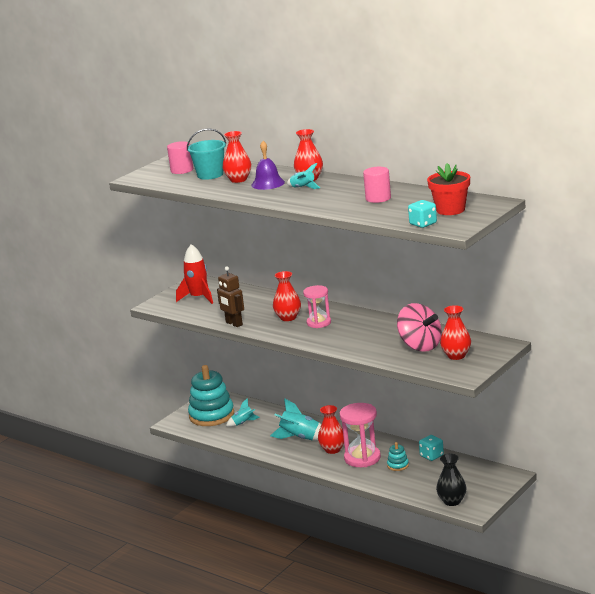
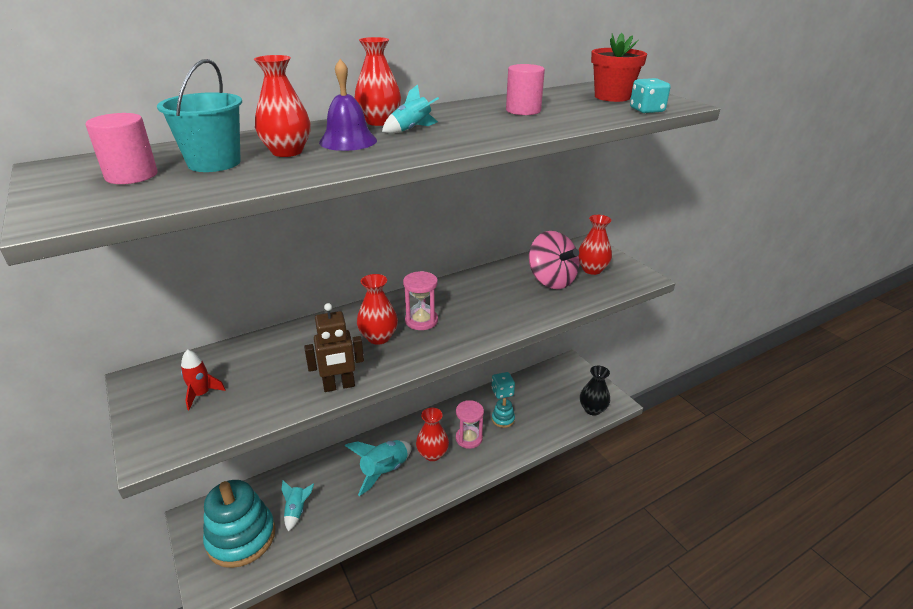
camera: 70 degrees left, 10 degrees up
(198, 298) = (201, 394): red rocket -> red rocket, size x0.58
(362, 458) = (469, 438): pink hourglass -> pink hourglass, size x0.66
(420, 346) = (551, 280): pink spinning top -> pink spinning top turned 75 degrees clockwise

